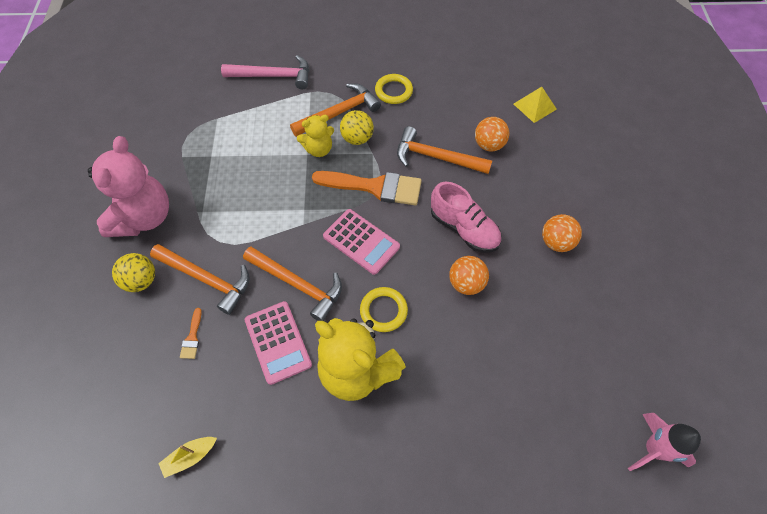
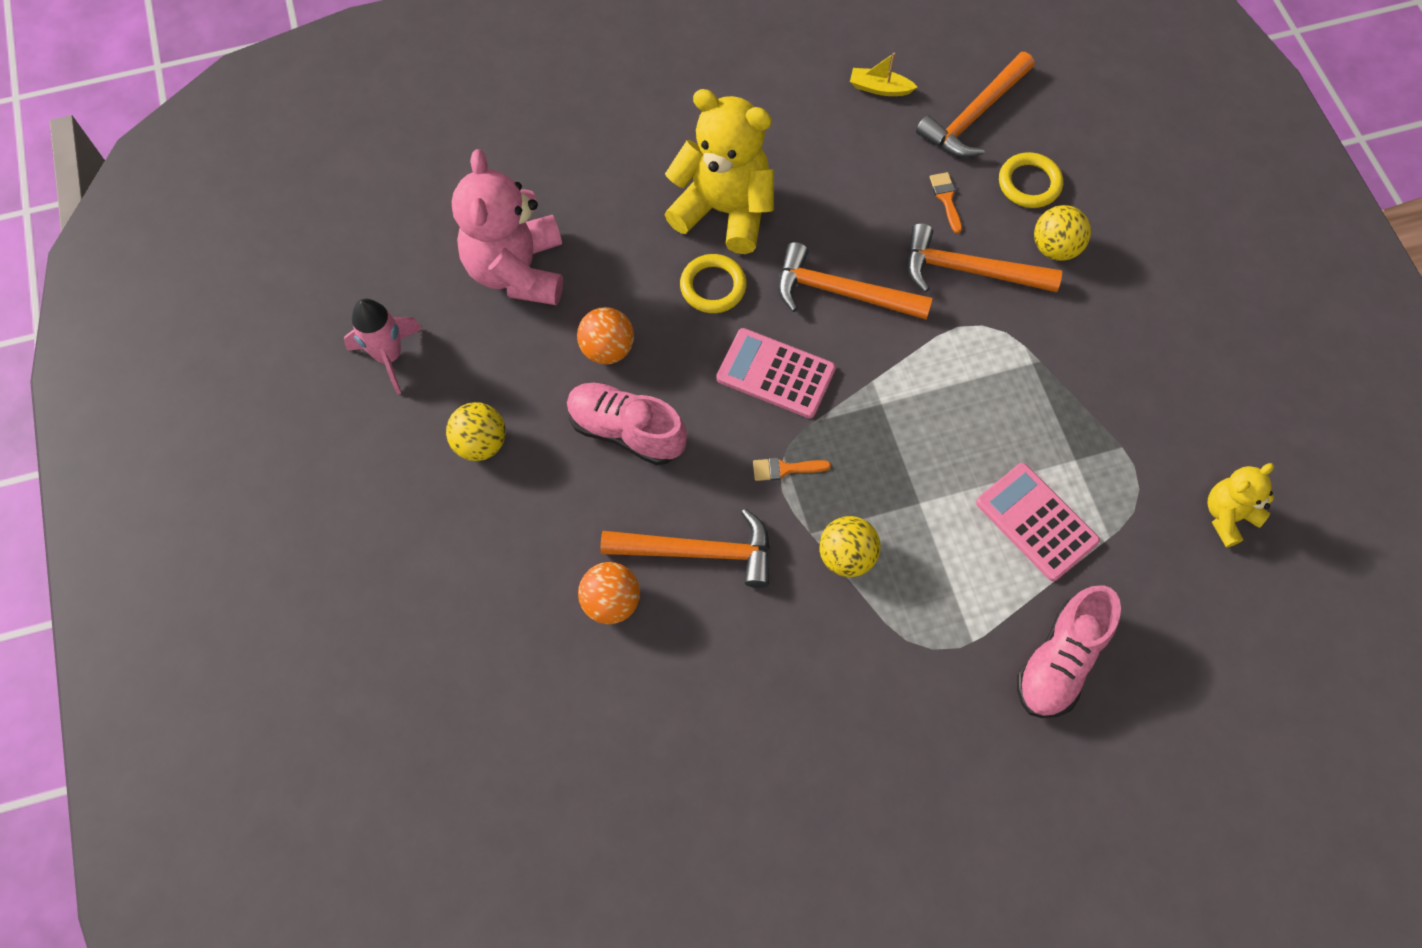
camera: 165 degrees right, 5 degrees up
(144, 217) = (1112, 333): pink teddy bear -> pink teddy bear (517, 270)
(190, 457) = (879, 88): yellow boat -> yellow boat turned 120 degrees counterclockwise
(273, 76) = (1060, 661): pink hammer -> pink shoe
(278, 342) = (836, 218): pink calculator -> pink calculator (1036, 522)
(318, 149) = (904, 517): yellow teddy bear -> yellow teddy bear (1228, 516)
(339, 113) = (899, 604): orange hammer -> orange hammer (974, 115)
(374, 187) = (785, 469): orange brush -> orange brush, size x0.42
(393, 91) = (815, 684): yellow ring -> yellow ring (1029, 183)
(534, 106) = (536, 717): yellow pyramid -> none
(556, 242) = (481, 443): orange ball -> yellow ball
(653, 449) = (354, 210): pink rocket -> pink rocket (389, 356)

